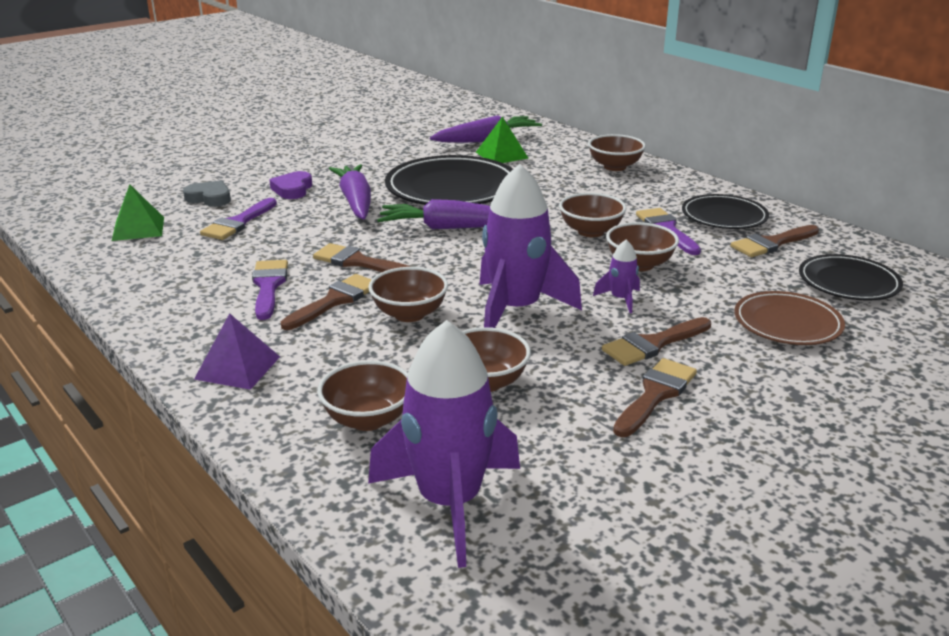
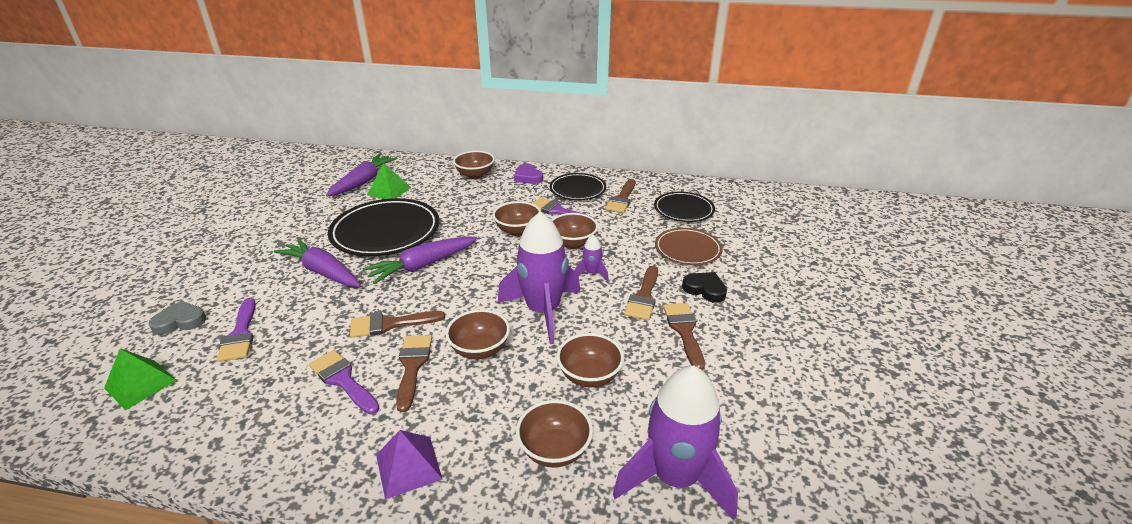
camera: 40 degrees left, 5 degrees up
(293, 189) = (253, 282): purple heart -> purple heart (528, 177)
(747, 369) = (705, 289): none -> black heart

